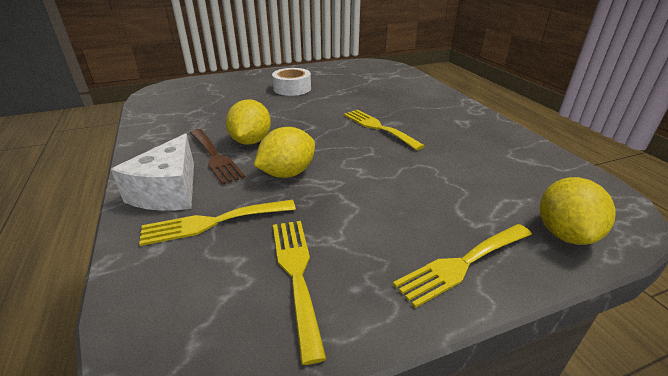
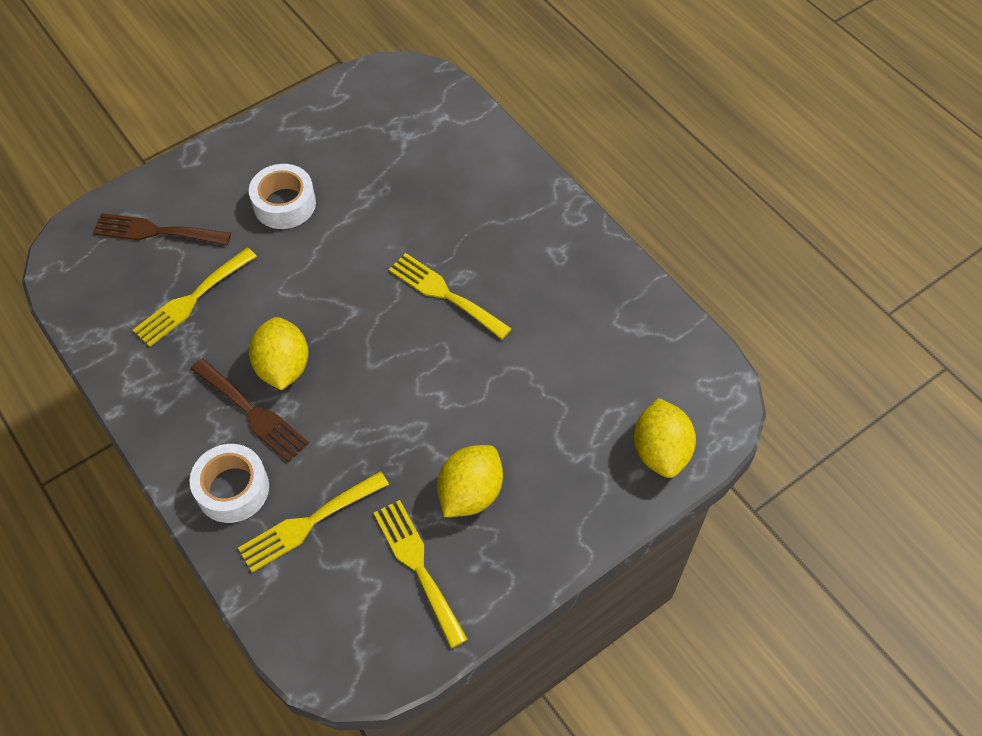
camera: 15 degrees left, 25 degrees up
(169, 191) = (232, 489): white cheese -> white tape
(214, 88) = (155, 231): none -> brown fork
(287, 173) = (356, 423): yellow lemon -> yellow lemon (470, 493)
(462, 264) = (564, 516): yellow fork -> yellow fork (191, 300)

